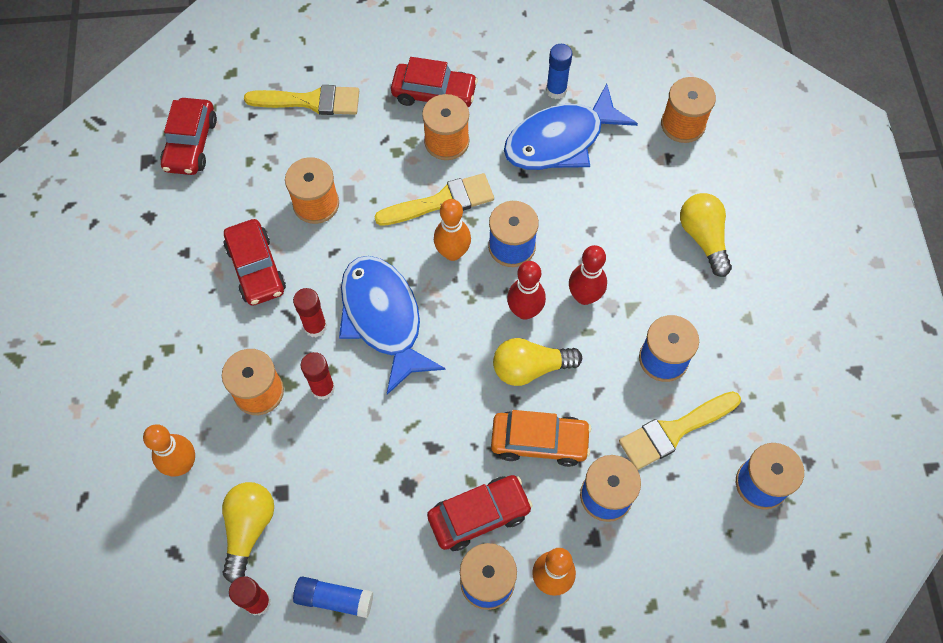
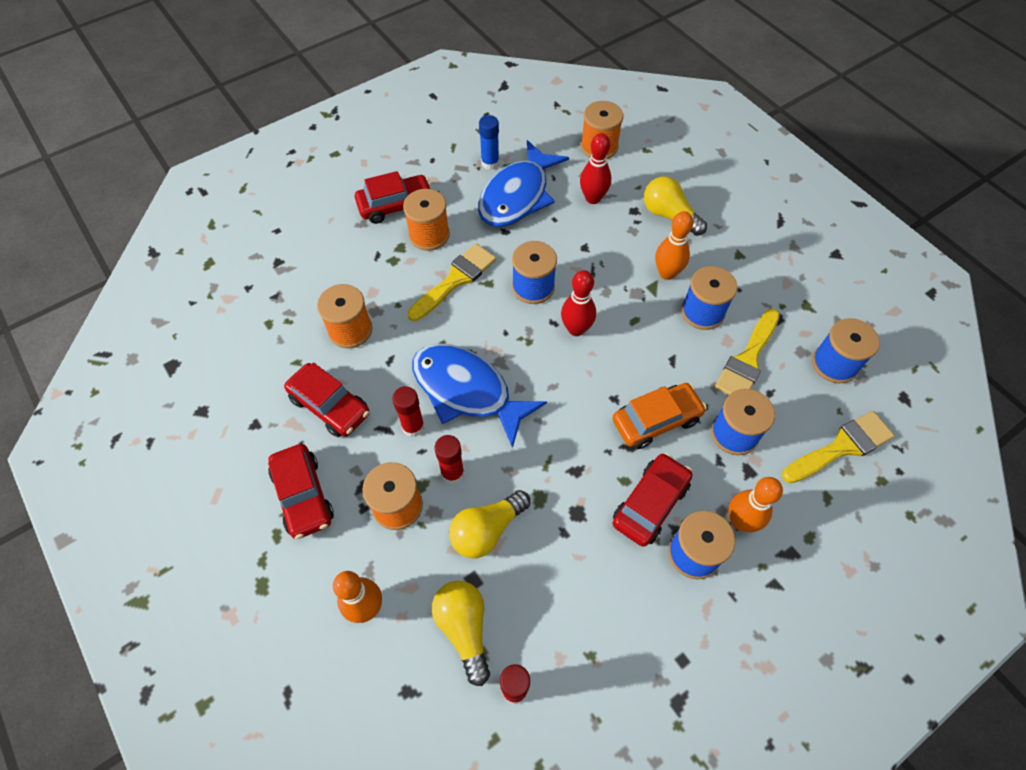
camera: 30 degrees left, 5 degrees down
(191, 144) = (206, 334): red car -> red car (303, 496)
(311, 101) = (295, 254): yellow brush -> yellow brush (841, 447)
(334, 599) = (579, 644): blue glue stick -> none
(452, 252) = (489, 313): orange bowling pin -> orange bowling pin (667, 273)
(530, 368) = (610, 369): yellow light bulb -> yellow light bulb (487, 530)
(584, 296) = (613, 296): red bowling pin -> red bowling pin (593, 198)

